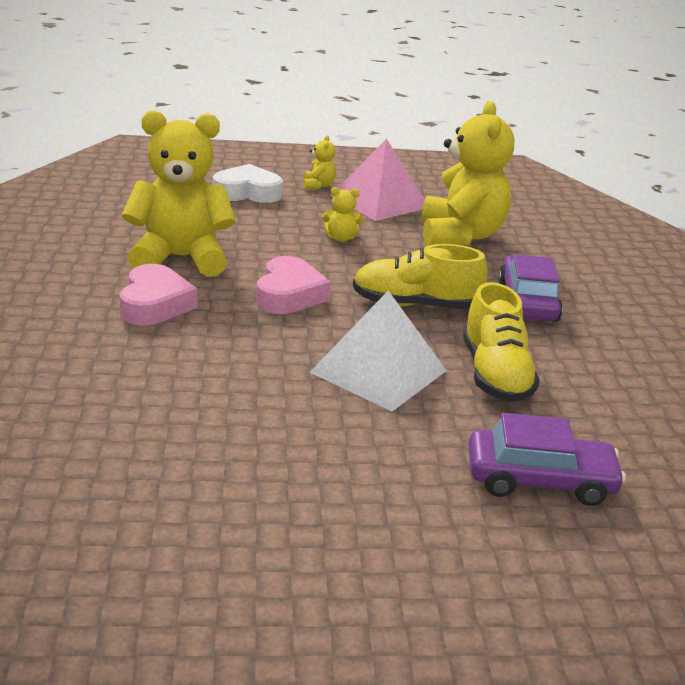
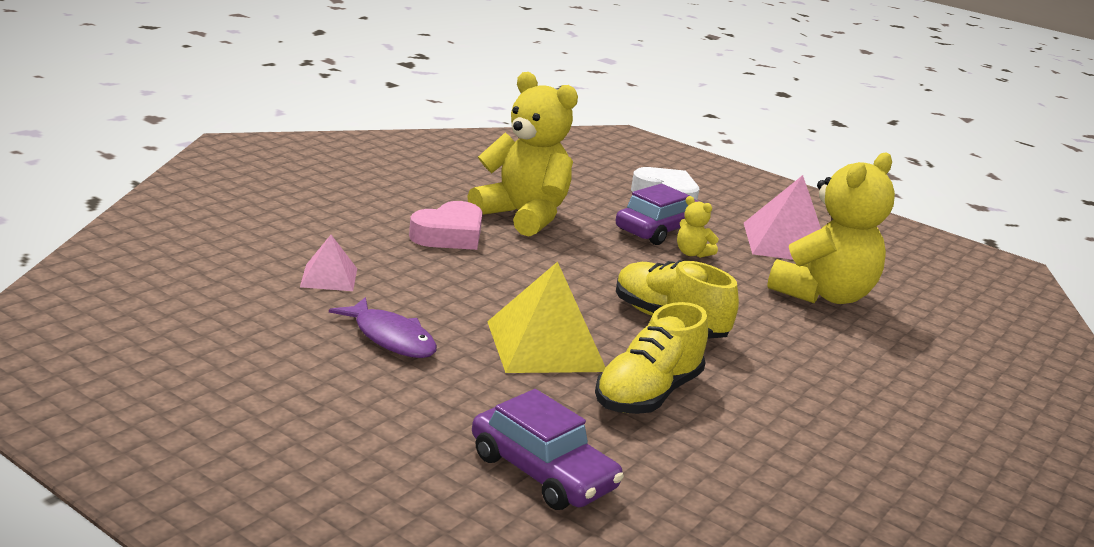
camera: 40 degrees right, 5 degrees down
(127, 398) = (329, 277): none -> pink pyramid
(270, 429) = (391, 338): none -> purple fish
(289, 295) = (567, 270): pink heart -> none
(318, 185) = (745, 212): yellow teddy bear -> none
(378, 371) = (545, 346): white pyramid -> yellow pyramid
(527, 302) = (792, 364): purple car -> purple car (660, 230)

